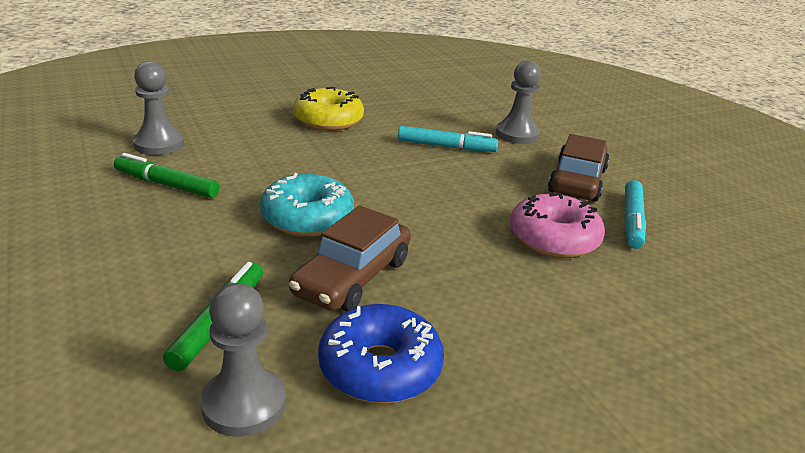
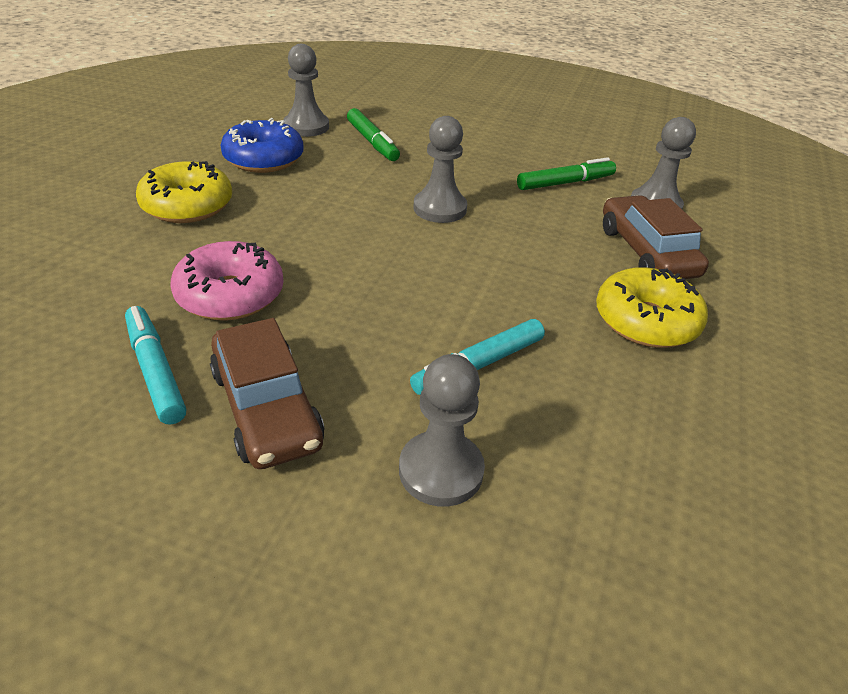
camera: 135 degrees right, 10 degrees up
(307, 218) = (440, 208): turquoise donut -> grey pawn
(352, 277) = (345, 189): brown car -> brown car (646, 252)
(530, 340) = (187, 206): none -> yellow donut

